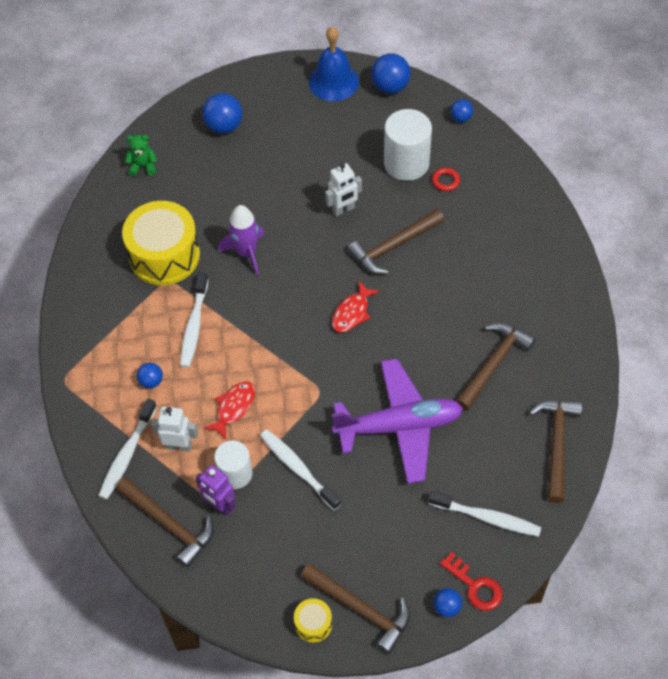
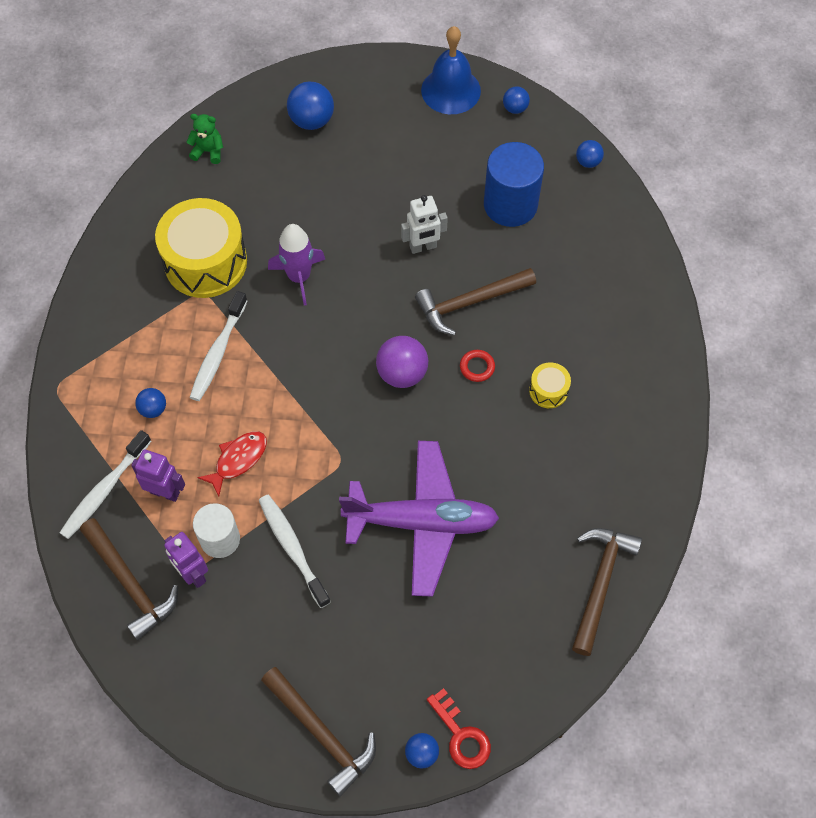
camera: 10 degrees right, 5 degrees up
(179, 445) = (165, 492): white robot -> purple robot
(313, 624) = (263, 739): yellow drum -> yellow drum (548, 390)
(352, 312) = (402, 373): red fish -> purple ball
(390, 87) = (515, 108): blue ball -> blue ball, size x0.57
(406, 163) = (510, 205): white cylinder -> blue cylinder
(445, 181) = (550, 235): red ring -> red ring (477, 367)
(487, 518) = (496, 655): white toothbrush -> none
(493, 364) = (550, 469): brown hammer -> none

